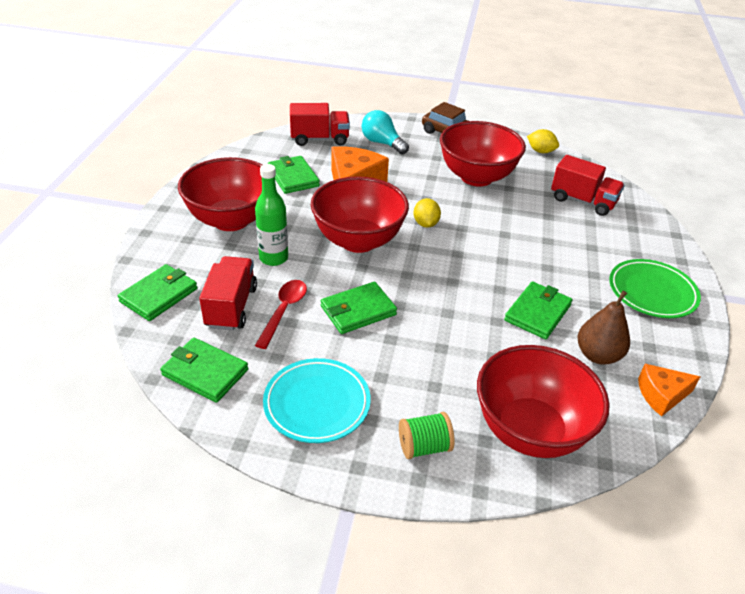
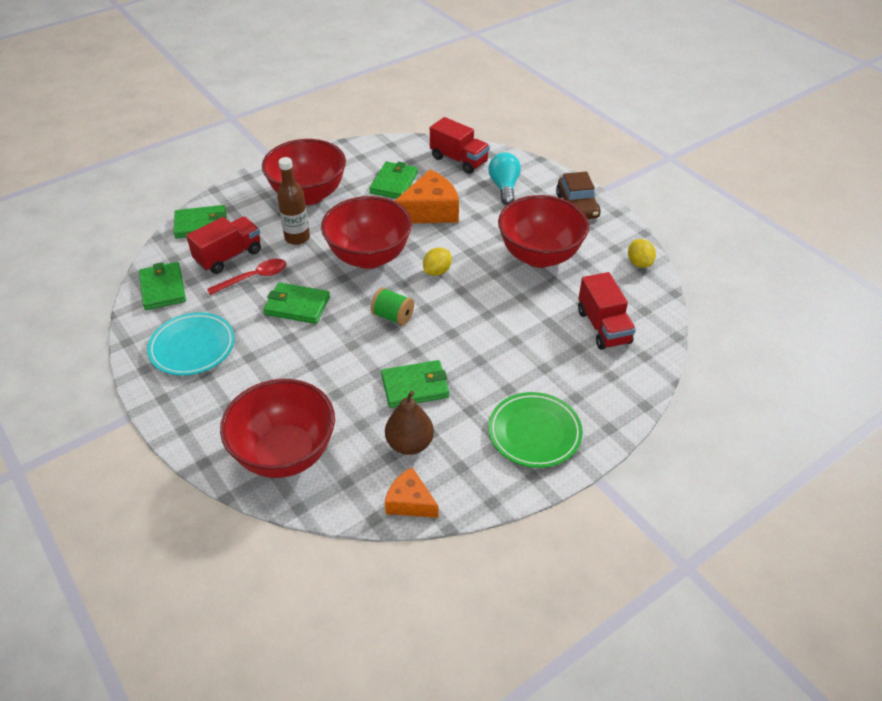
camera: 45 degrees right, 5 degrees up
(273, 258) = (297, 238): green bottle -> brown bottle
(424, 447) = (211, 414): green spool -> green spool (393, 316)

